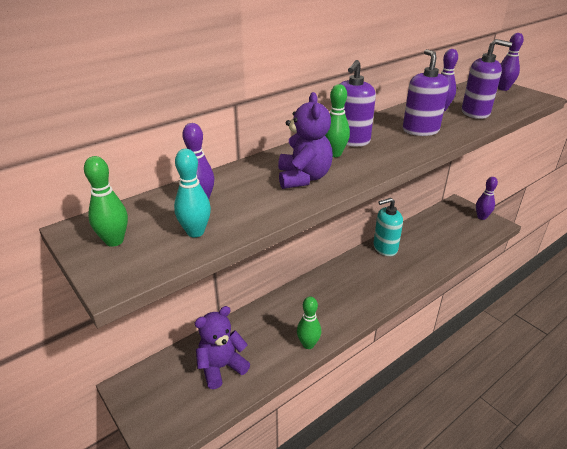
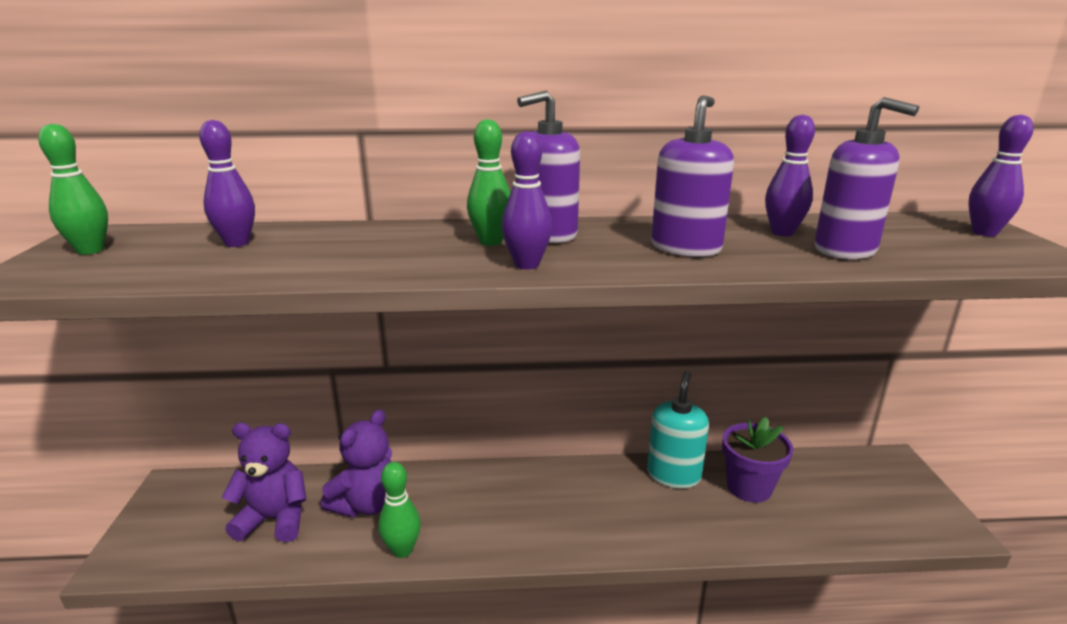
camera: 35 degrees right, 10 degrees down
(195, 232) = (164, 266): turquoise bowling pin -> none
(303, 178) = (392, 254): purple teddy bear -> purple teddy bear (367, 504)
(385, 248) = (673, 475): turquoise soap dispenser -> turquoise soap dispenser turned 90 degrees clockwise
(418, 240) = (749, 487): none -> purple flower pot
(481, 217) = (926, 502): purple bowling pin -> purple bowling pin (527, 265)

